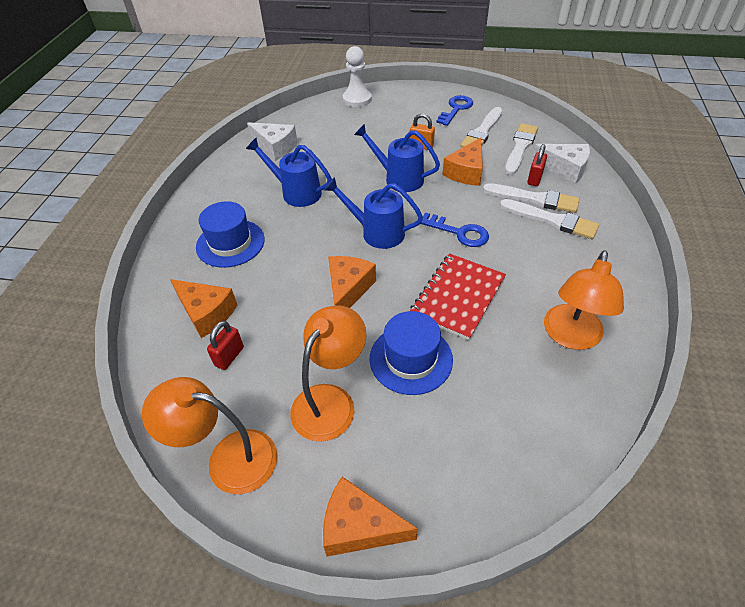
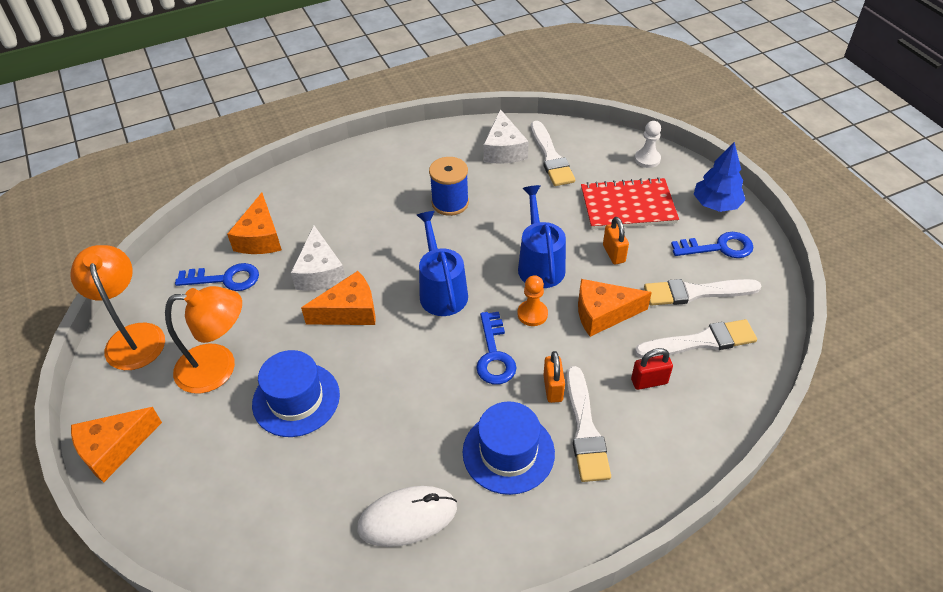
camera: 55 degrees right, 0 degrees up
(229, 356) = (225, 279): red padlock -> blue key
(230, 243) = (348, 202): blue hat -> blue hat (508, 452)
(296, 192) = (450, 203): blue watering can -> blue spool
(357, 99) = (647, 159): white pawn -> white pawn, size x0.66
(359, 526) = (114, 449): orange cheese -> orange cheese turned 105 degrees counterclockwise
(422, 94) = (716, 204): none -> blue tree
(439, 200) = (532, 314): none -> orange pawn
(458, 297) = (398, 398): red notebook -> red notebook (628, 206)
(509, 219) = (553, 388): none -> orange padlock
(535, 199) = (610, 397): white brush -> white brush (551, 157)
(564, 169) = (698, 403): white cheese -> white cheese (320, 272)
(570, 337) = (407, 518): orange lamp -> white mouse

